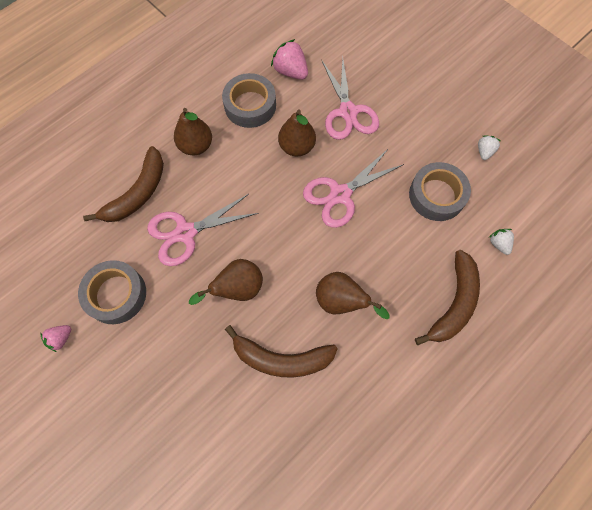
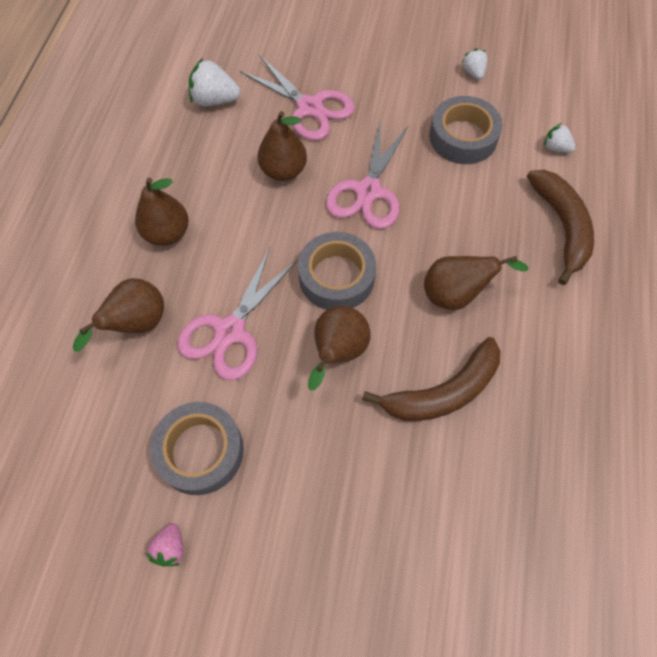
camera: 35 degrees left, 5 degrees down
(137, 193) = (136, 324): brown banana -> brown pear
(250, 105) = (196, 157): grey tape -> grey tape (336, 277)
(290, 71) = (215, 100): pink strawberry -> white strawberry

